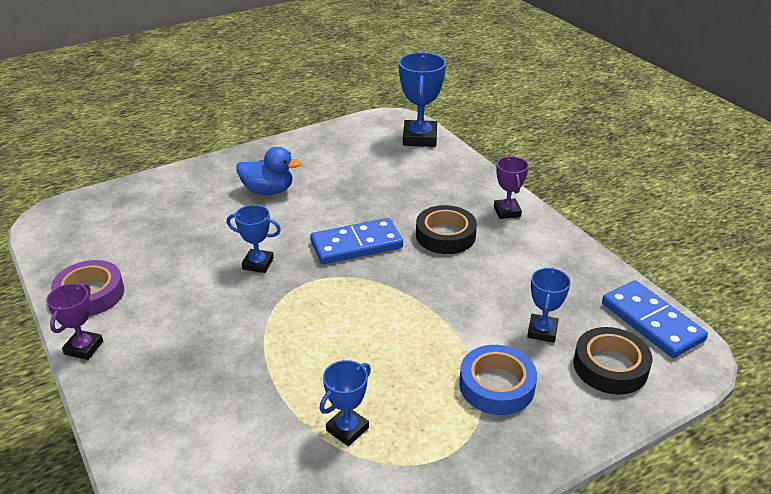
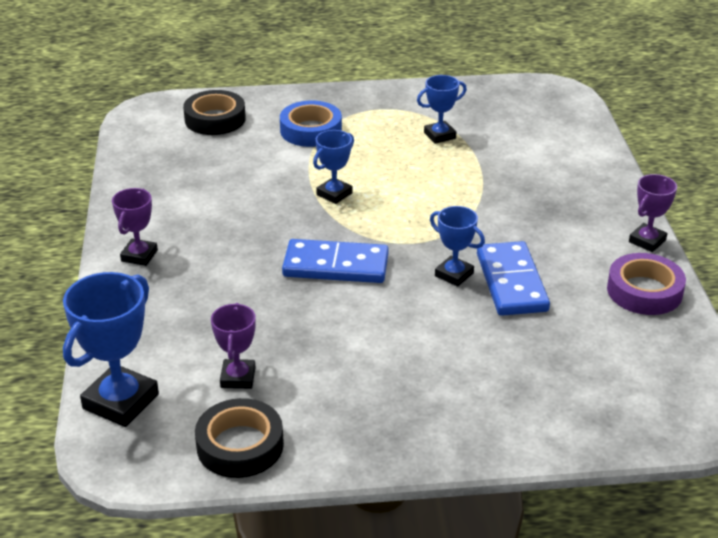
camera: 155 degrees left, 0 degrees up
(268, 191) = (398, 371): blue duck -> none
(365, 163) = (238, 378): none -> purple trophy
(445, 235) = (233, 249): black tape -> black tape (240, 445)
(542, 331) = (237, 150): blue trophy -> blue trophy (334, 194)
(651, 322) = (144, 134): blue domino -> blue domino (512, 282)

